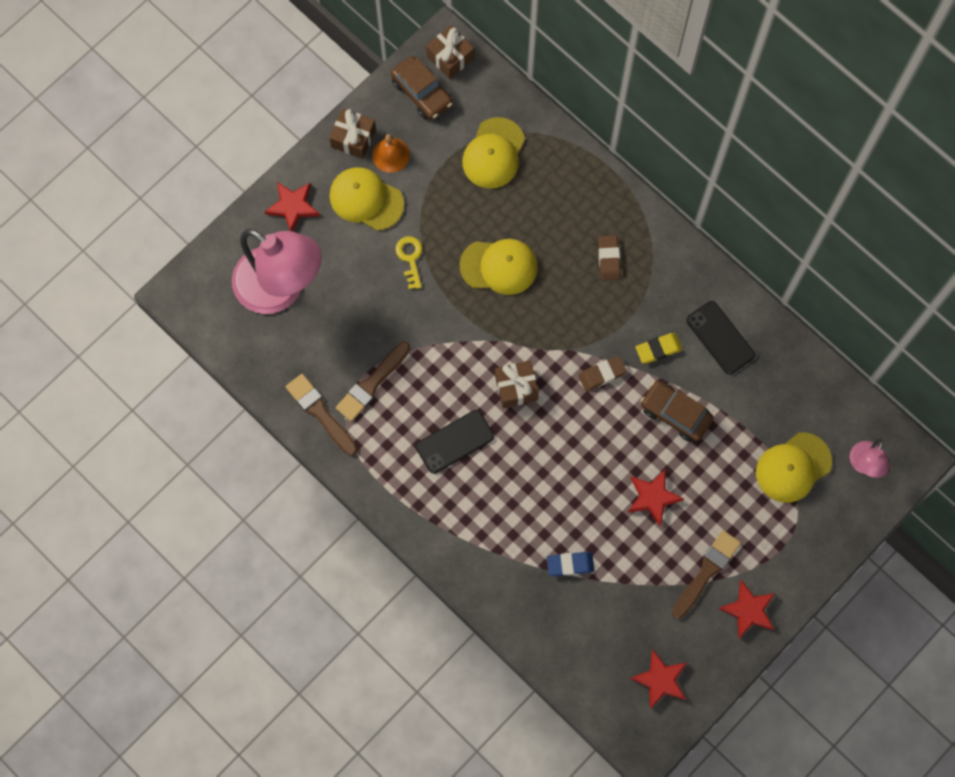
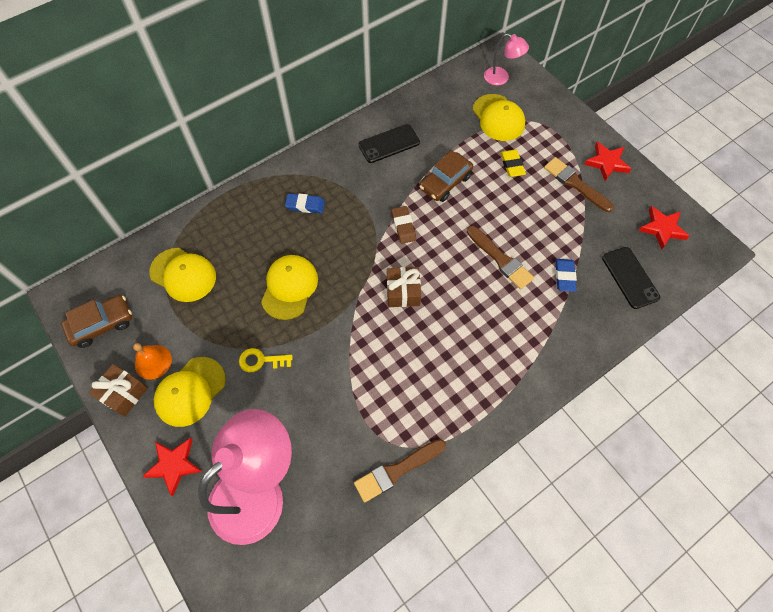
camera: 80 degrees left, 10 degrees down
(371, 384) = (376, 415): brown brush -> brown brush (500, 259)
(450, 57) = (78, 295): brown gift -> none
(455, 442) = (445, 350): black phone -> black phone (630, 277)
(609, 259) = (305, 205): brown eraser -> blue eraser
(653, 497) = (512, 209): red star -> none
(658, 349) = (390, 184): yellow eraser -> yellow eraser (512, 165)

